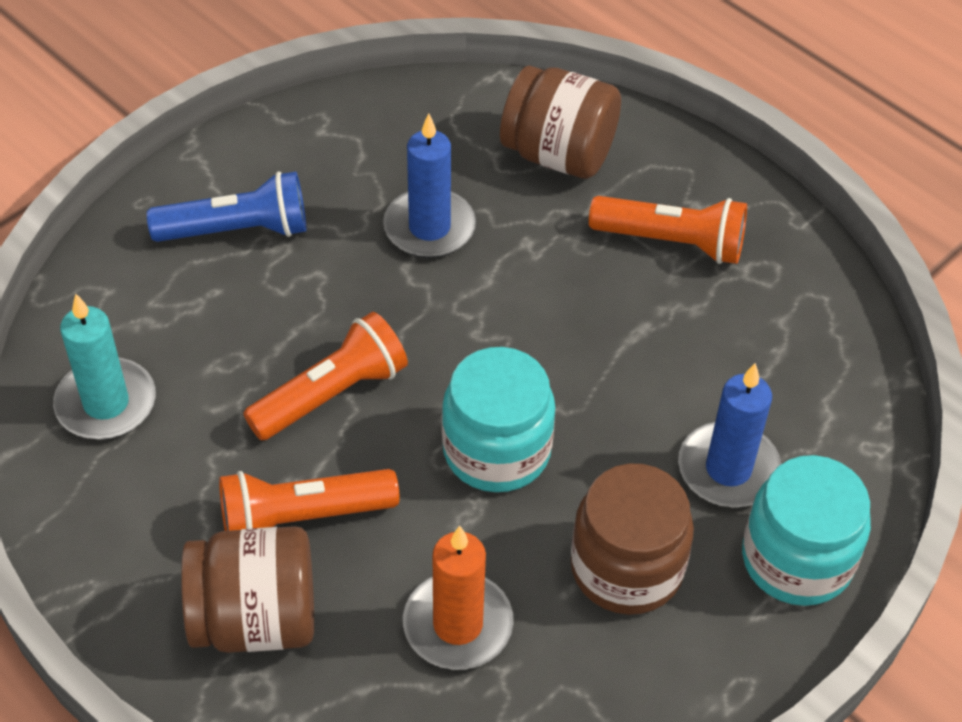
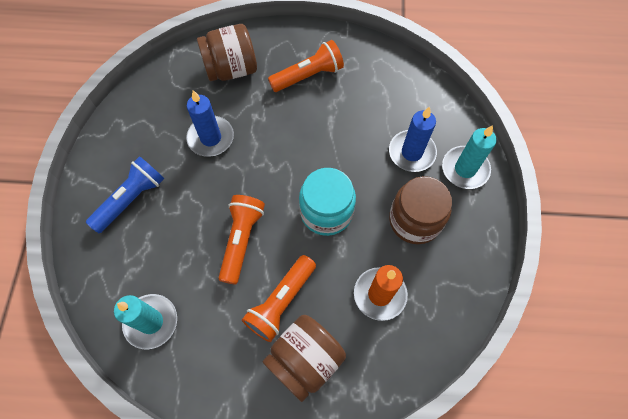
camera: 40 degrees left, 15 degrees up
(797, 559) = (465, 169): turquoise jar -> turquoise candle

